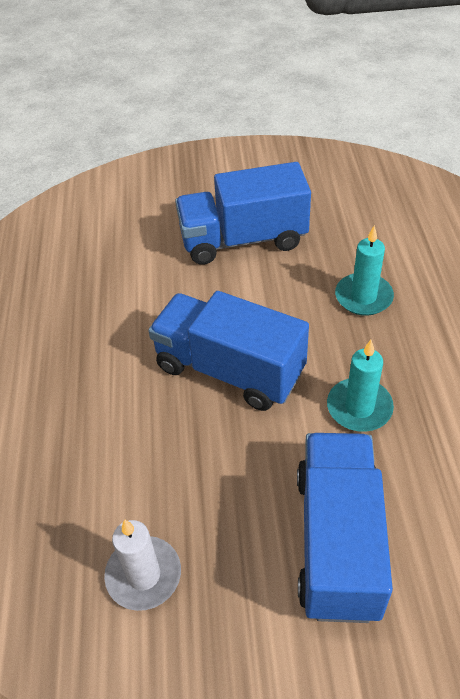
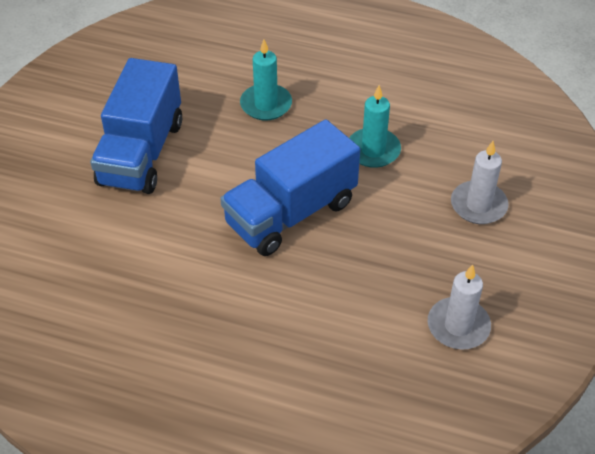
camera: 70 degrees left, 0 degrees up
(337, 541) = (478, 205): blue truck -> white candle

